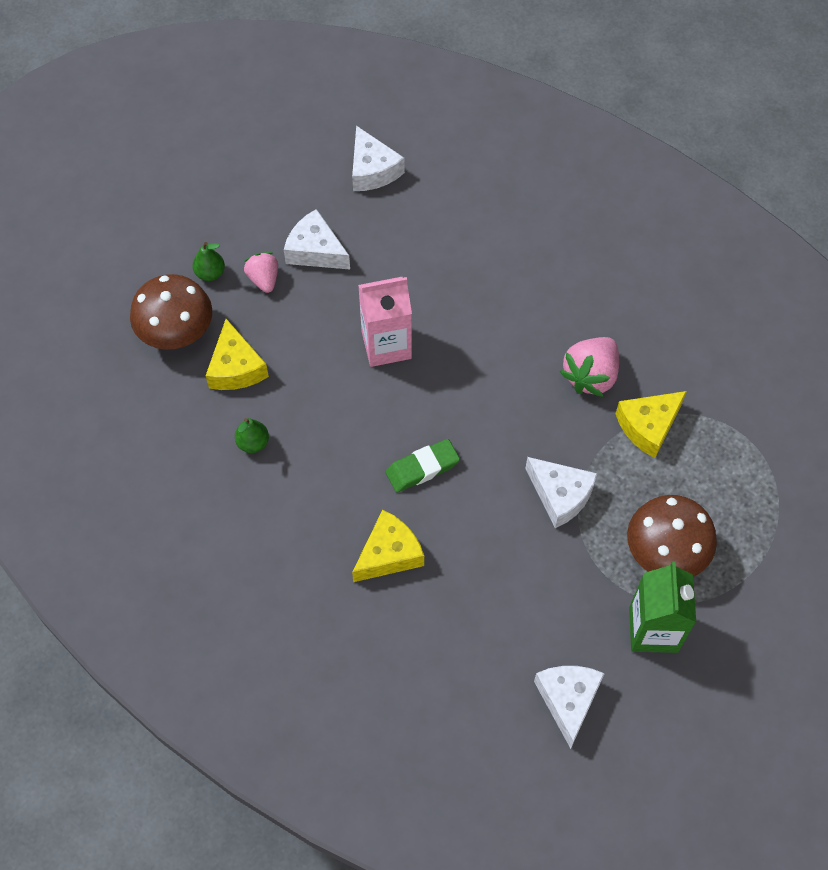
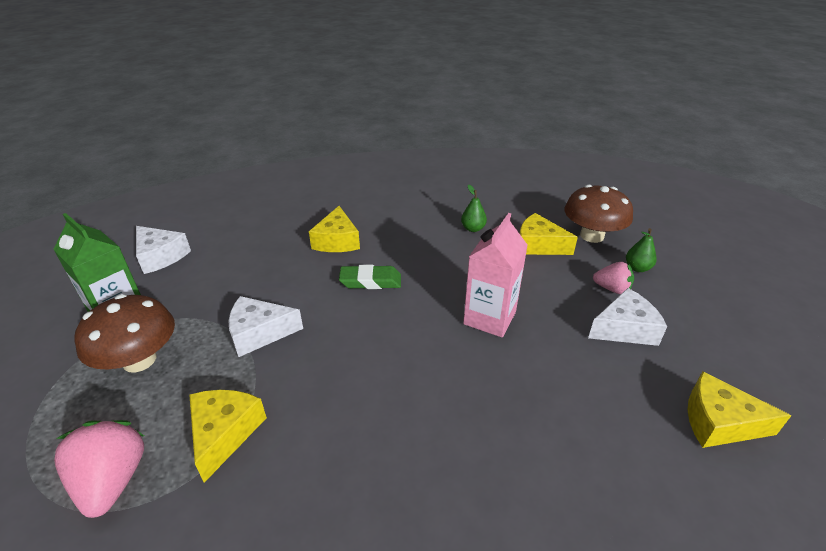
camera: 130 degrees right, 25 degrees down
(372, 170) = (719, 422): white cheese -> yellow cheese
(422, 468) = (370, 281): green eraser -> green eraser turned 75 degrees clockwise
(590, 376) = (319, 428): pink strawberry -> pink strawberry (113, 481)

